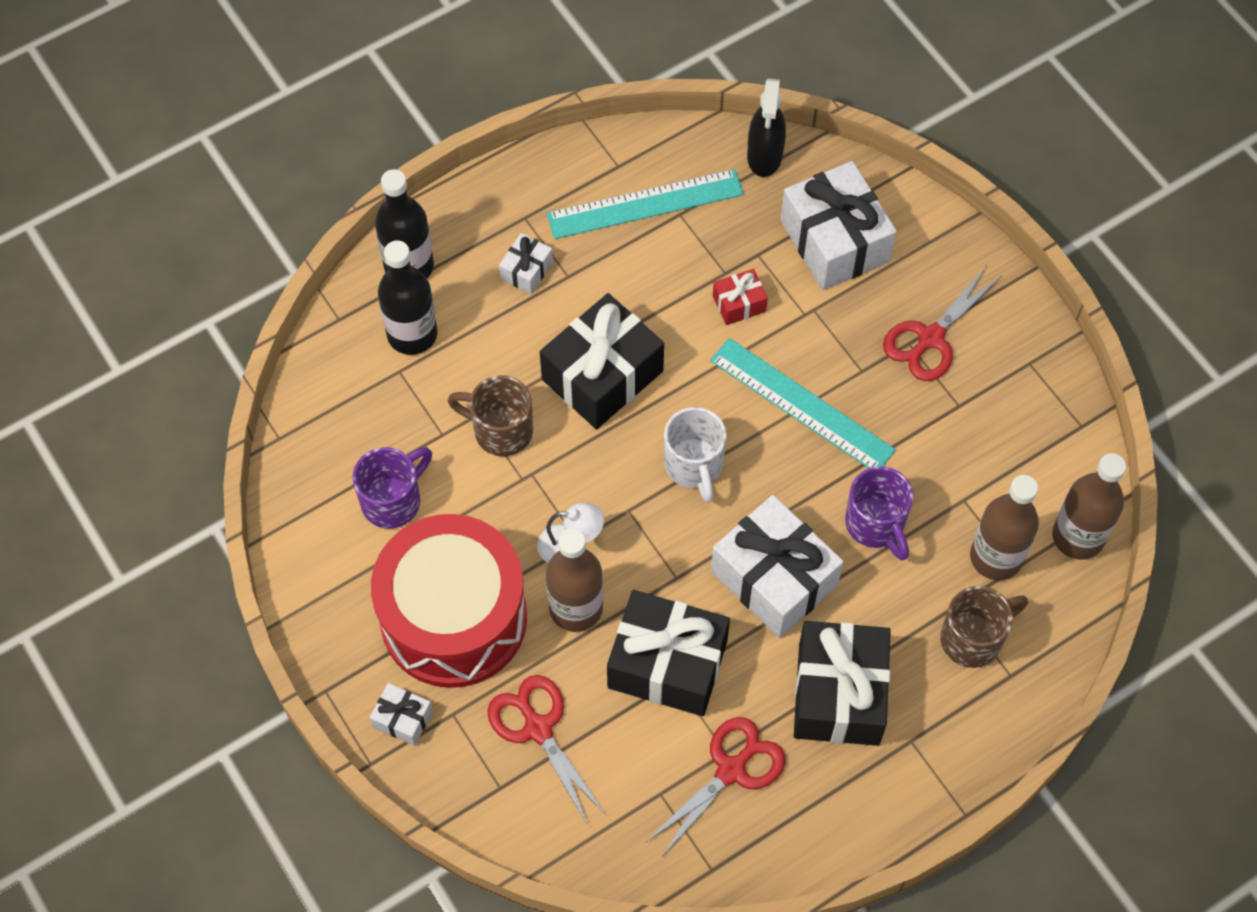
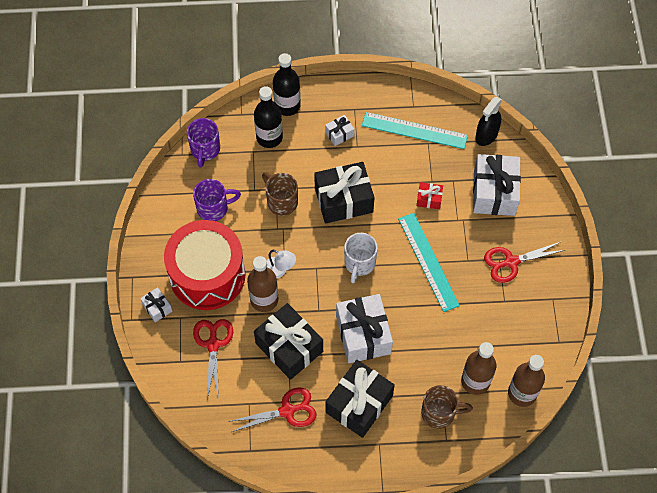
camera: 30 degrees right, 0 degrees up
(876, 524) = (427, 335): purple mug -> purple mug (205, 150)

